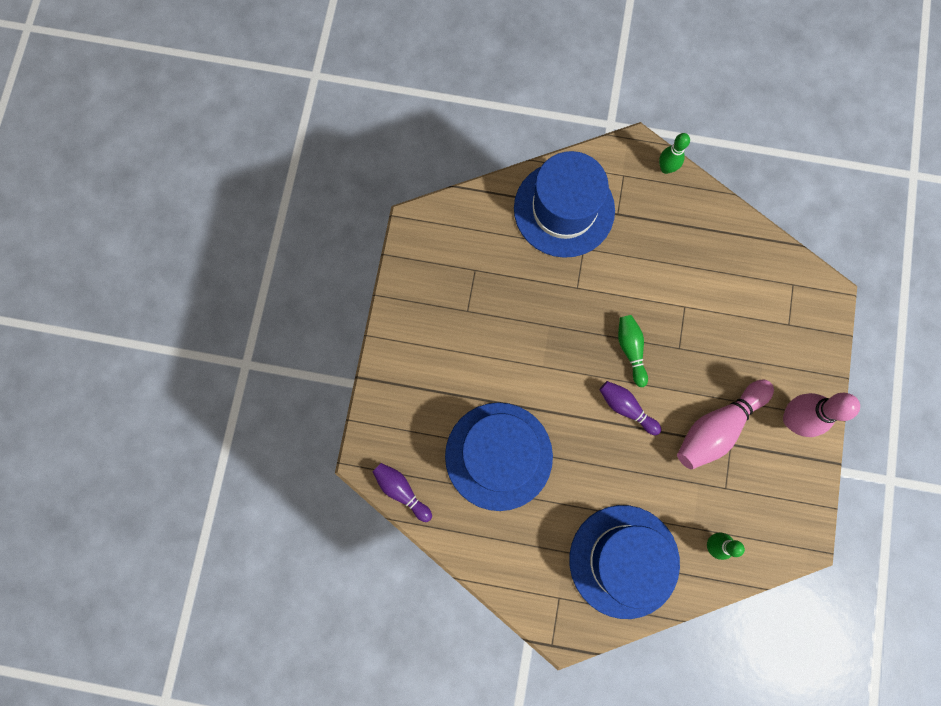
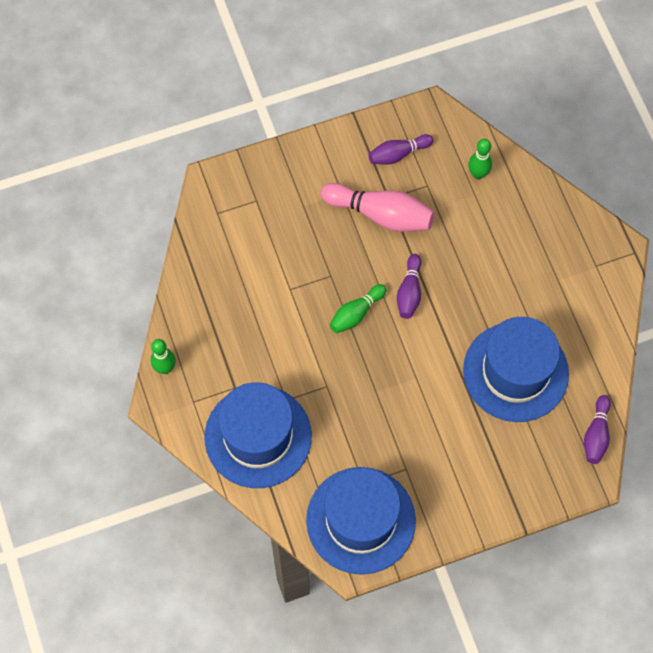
camera: 120 degrees left, 10 degrees down
(624, 561) = (535, 232): blue hat -> blue hat (361, 520)
(773, 480) = (398, 154): none -> purple bowling pin
(792, 419) = (338, 162): pink bowling pin -> none

